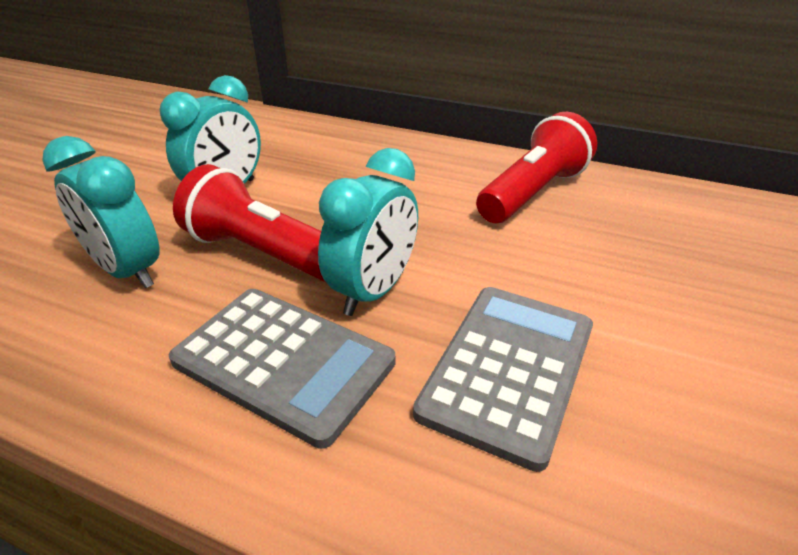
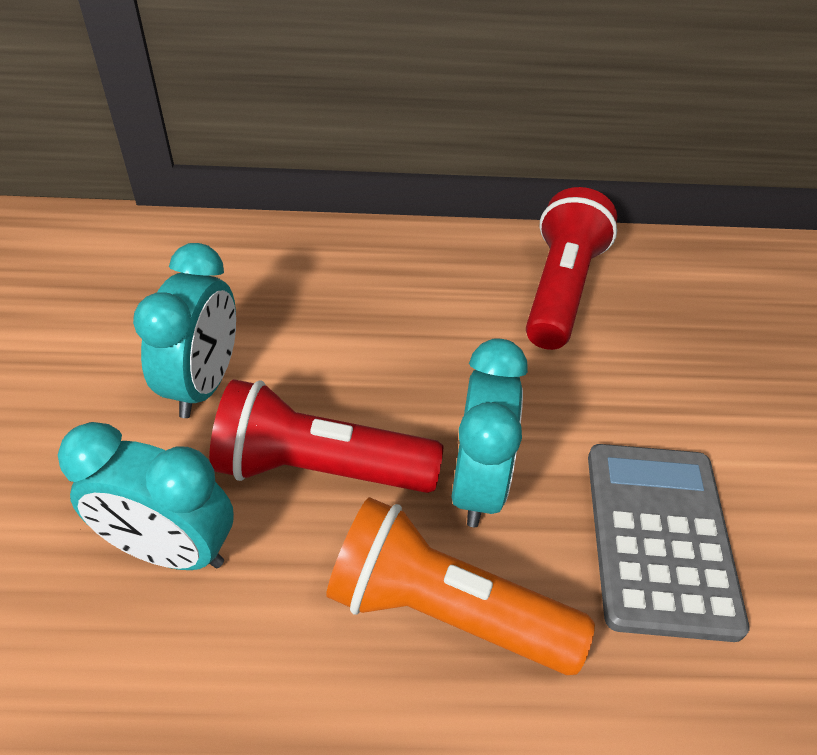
camera: 25 degrees left, 10 degrees up
(283, 362) = (445, 610): grey calculator -> orange flashlight

